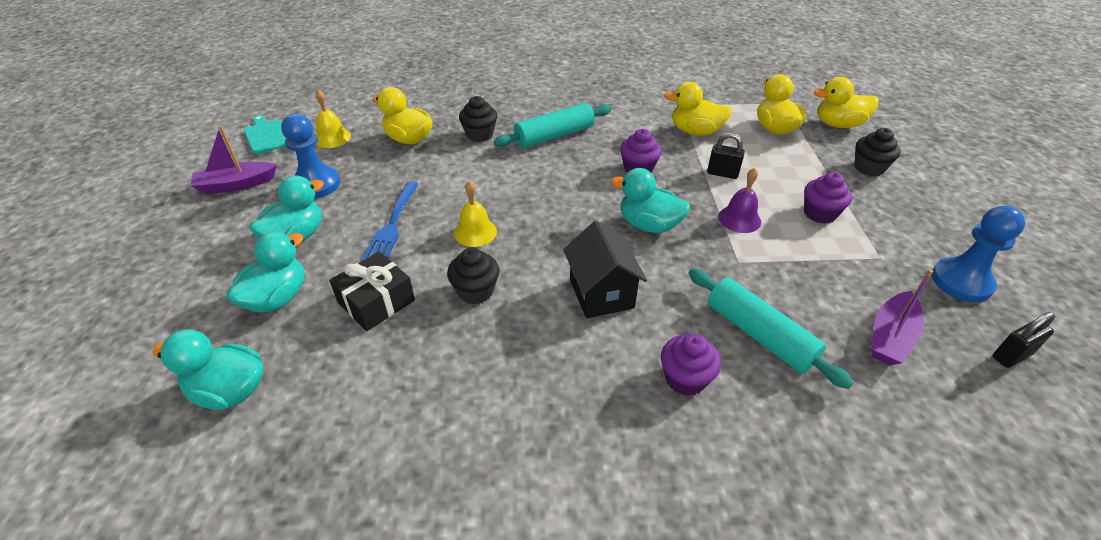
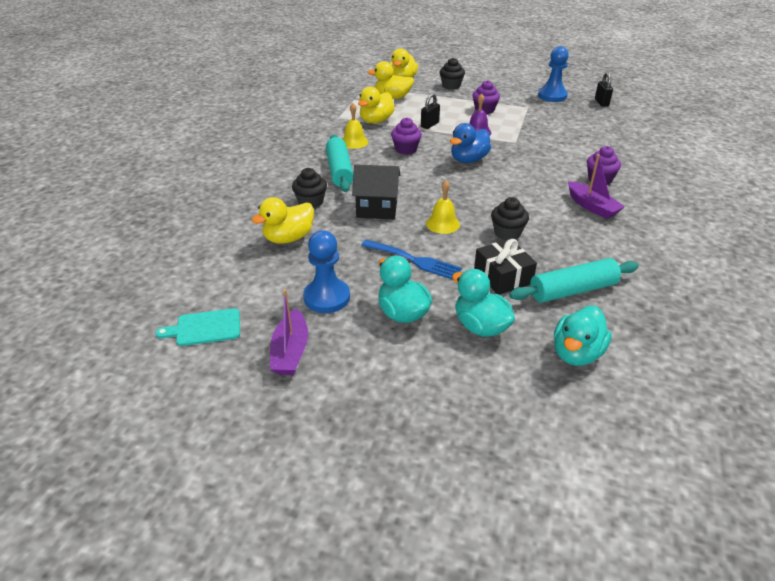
camera: 70 degrees left, 5 degrees down
(332, 138) = (248, 282): yellow bell -> yellow bell (354, 142)
(601, 293) = (526, 189): black house -> black house (377, 209)
(649, 225) = (468, 160): turquoise duck -> blue duck
(759, 335) = (573, 152): turquoise rolling pin -> turquoise rolling pin (572, 290)
(890, 337) = (583, 122): purple boat -> purple boat (592, 206)

